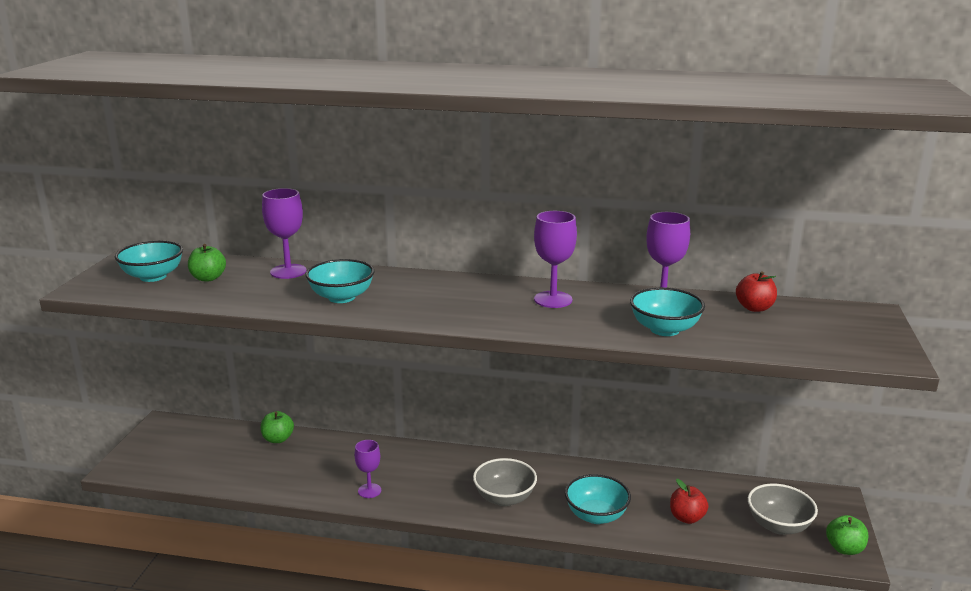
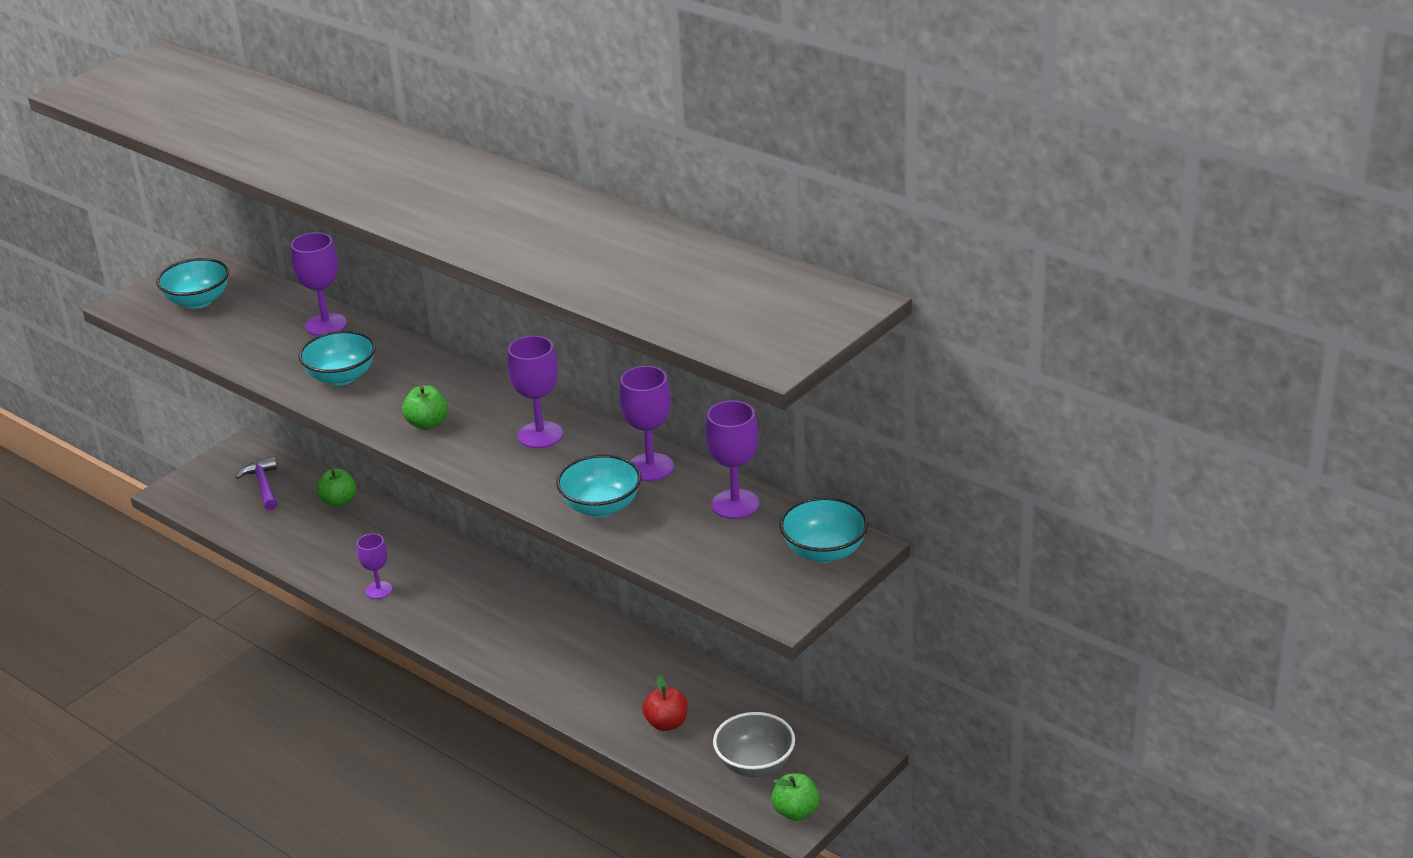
camera: 30 degrees right, 10 degrees up
(202, 444) = (263, 485): none -> purple hammer
(208, 278) = (245, 316): green apple -> green apple (427, 424)
(504, 498) = (502, 640): grey bowl -> none
(596, 515) = (575, 690): turquoise bowl -> turquoise bowl (824, 552)
(754, 308) = (735, 504): red apple -> purple goblet

